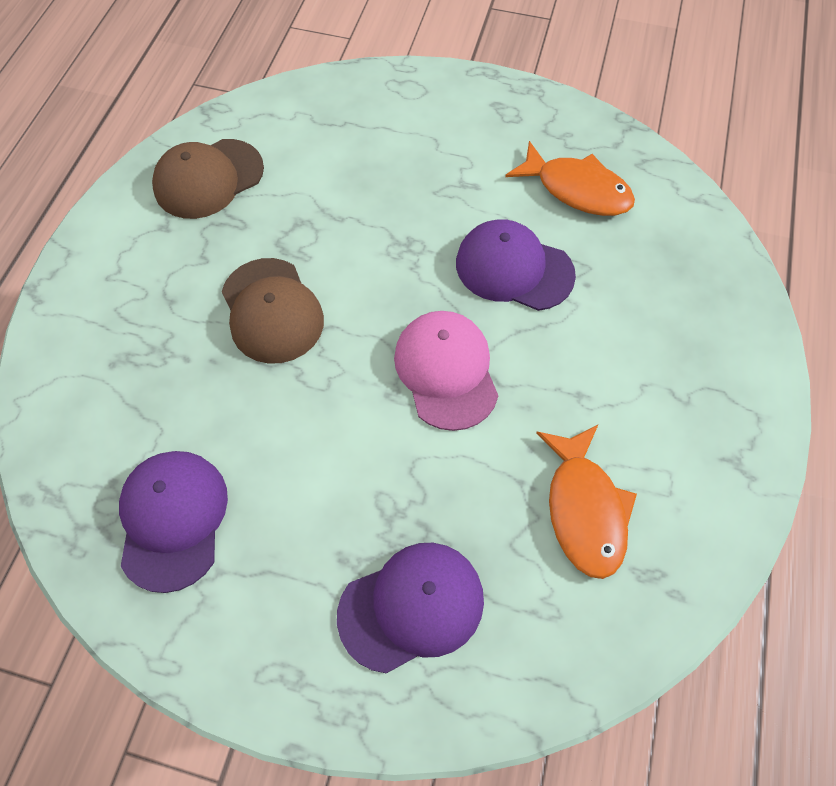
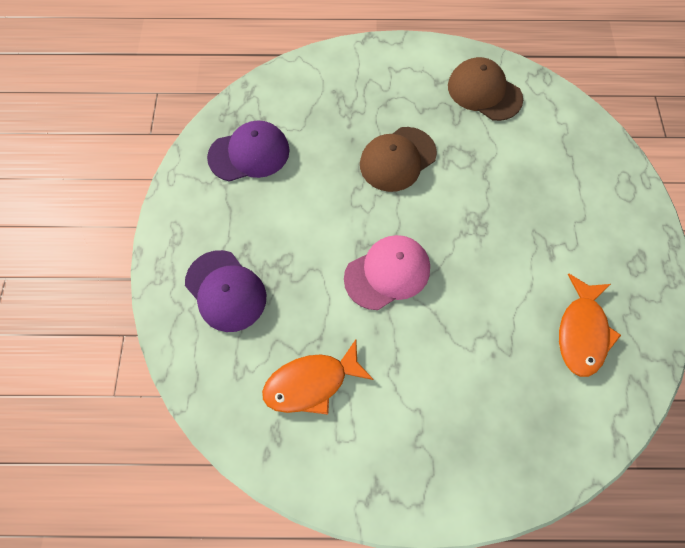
camera: 75 degrees right, 5 degrees up
(514, 268) = (487, 299): purple cap -> none

